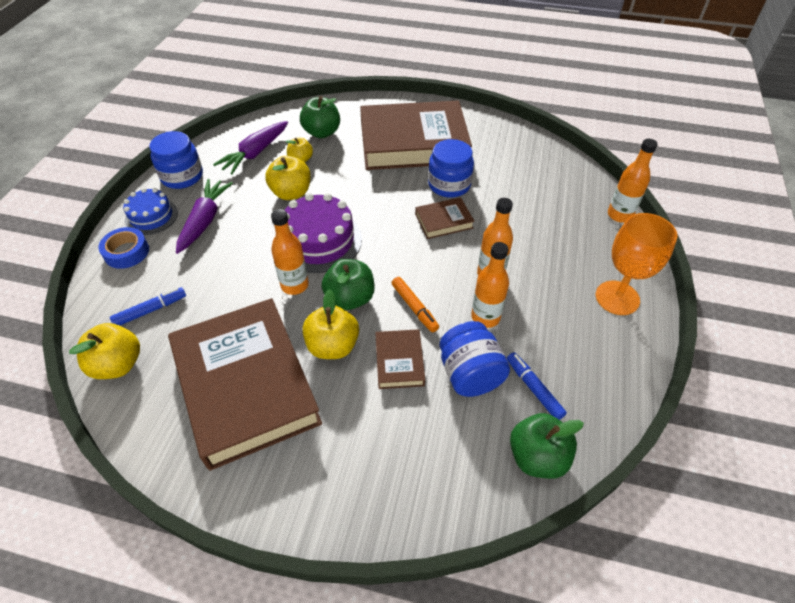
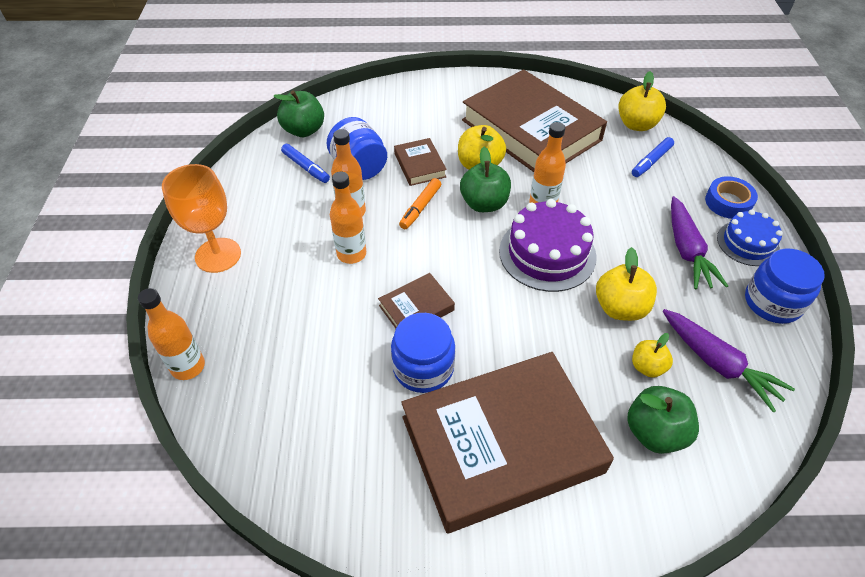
camera: 165 degrees right, 0 degrees up
(255, 153) = (717, 364): purple carrot -> purple carrot turned 120 degrees clockwise
(414, 307) = (420, 207): orange marker -> orange marker turned 105 degrees counterclockwise

